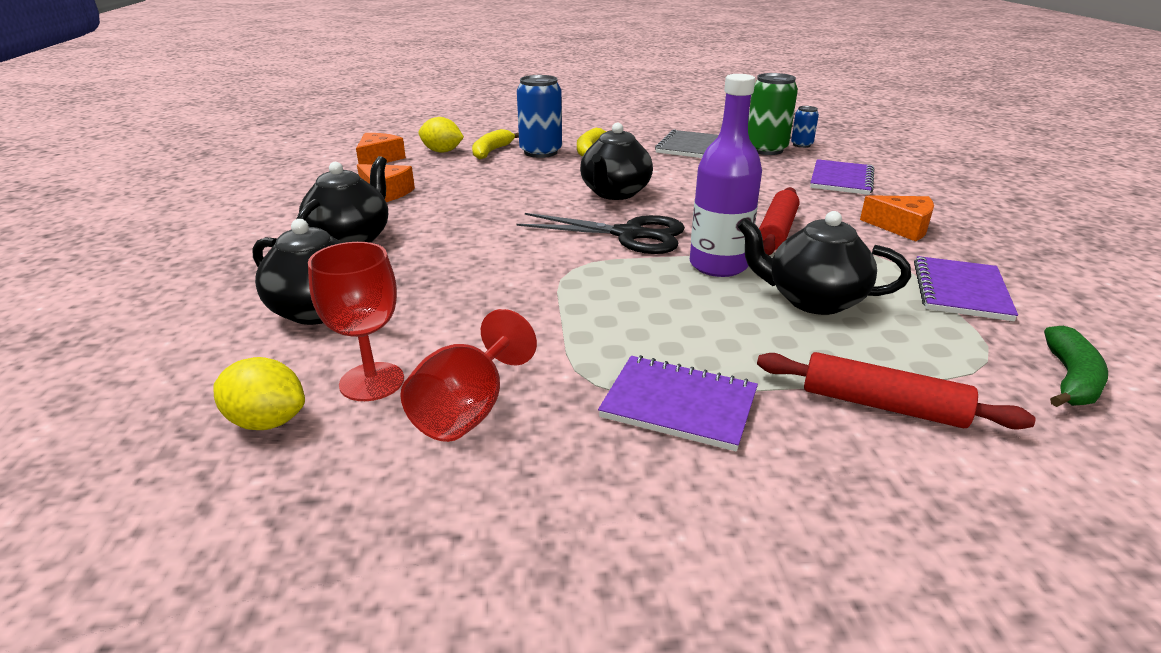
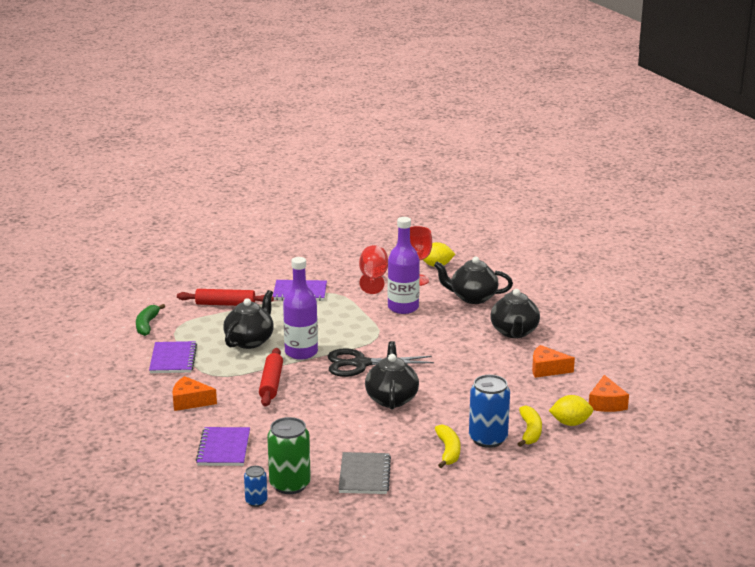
camera: 160 degrees right, 5 degrees down
(476, 315) = (403, 307): none -> purple bottle
(812, 300) = (250, 341): black teapot -> black teapot turned 60 degrees counterclockwise

